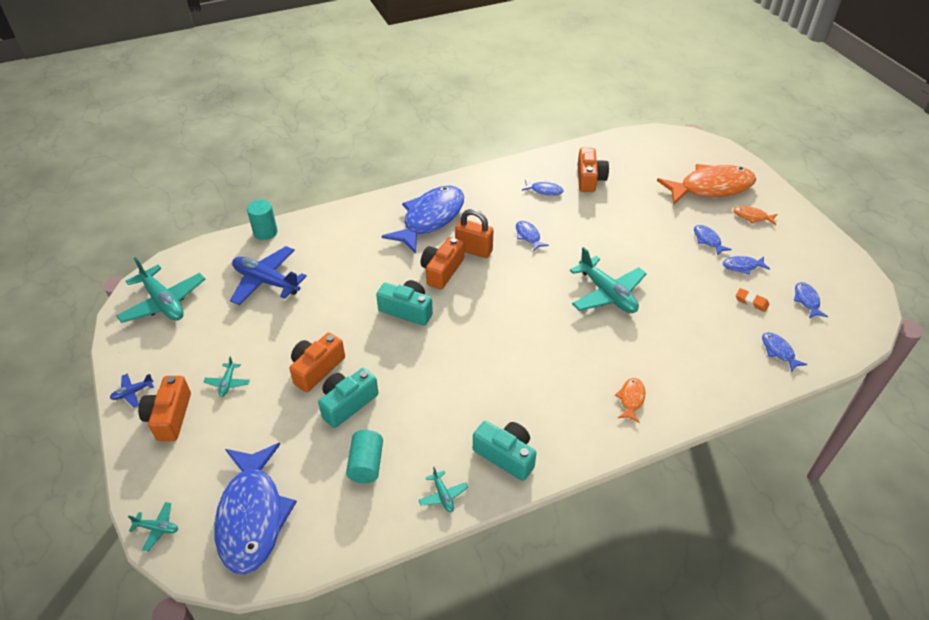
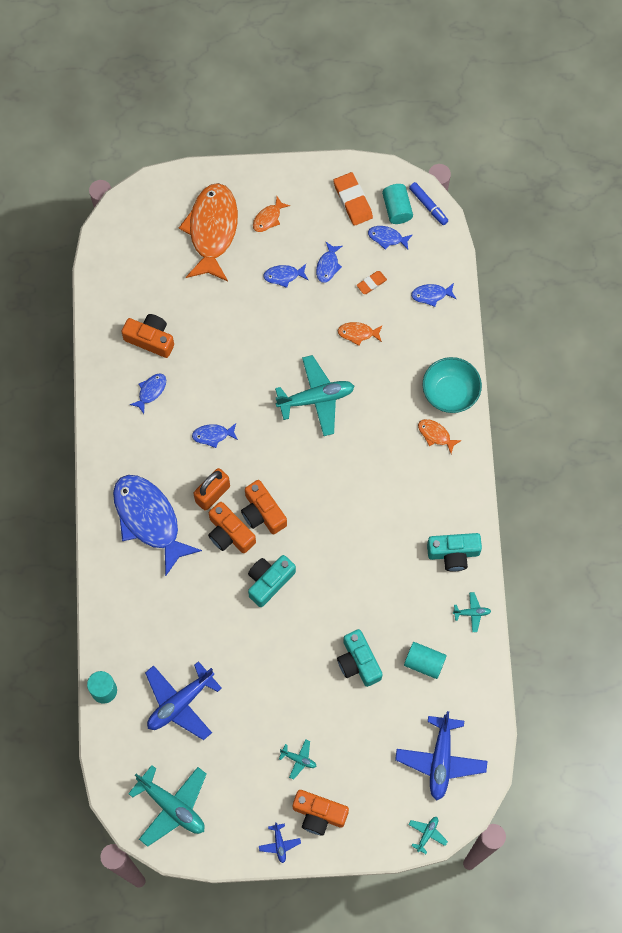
camera: 70 degrees left, 25 degrees up
(163, 302) = (172, 806): turquoise plane -> turquoise plane turned 60 degrees clockwise
(252, 516) = (440, 760): blue fish -> blue plane
(316, 369) = (310, 679): orange camera -> orange camera (262, 513)
(506, 455) = (453, 553): turquoise camera -> turquoise camera turned 150 degrees counterclockwise
(686, 398) = (450, 392): none -> turquoise bowl
(693, 306) = (358, 333): none -> orange fish
(819, 266) = (352, 200): none -> orange eraser
(842, 299) = (397, 209): none -> turquoise cylinder
(868, 322) = (428, 205): none -> blue marker

